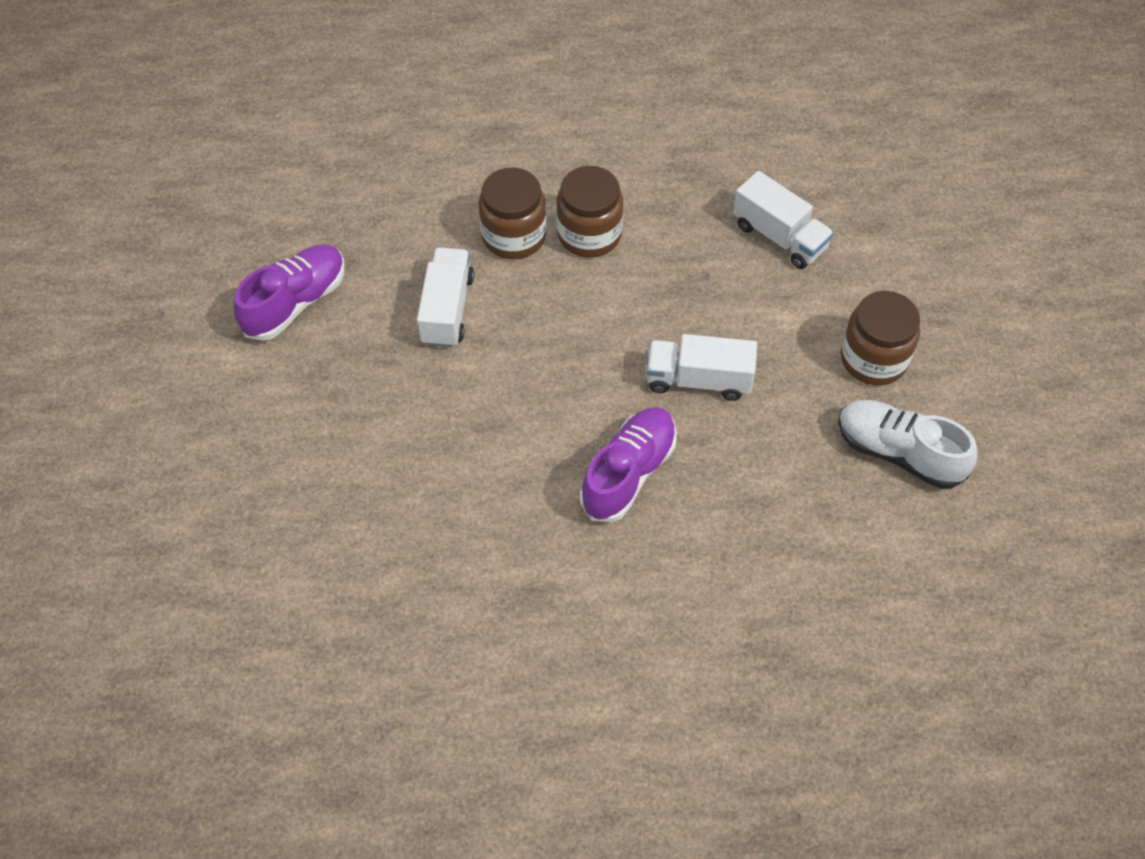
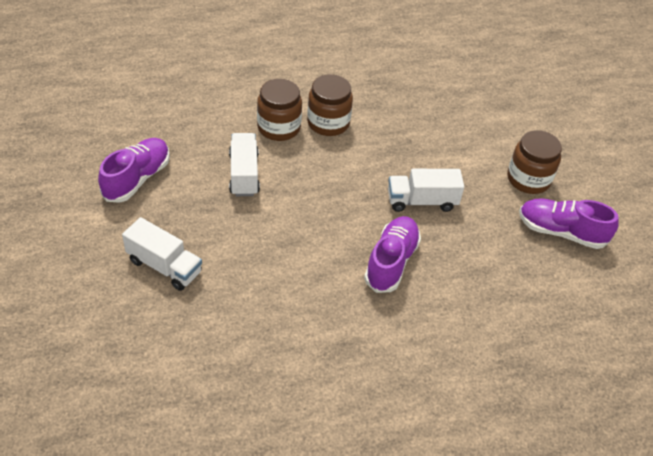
camera: 15 degrees left, 10 degrees down
(779, 236) = (449, 115): white truck -> white truck (164, 266)
(898, 453) = (561, 232): white shoe -> purple shoe

